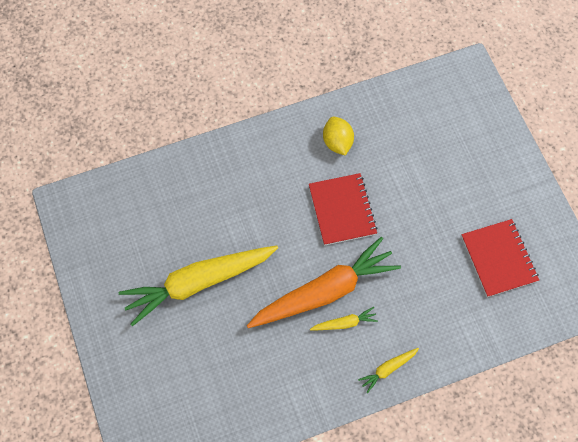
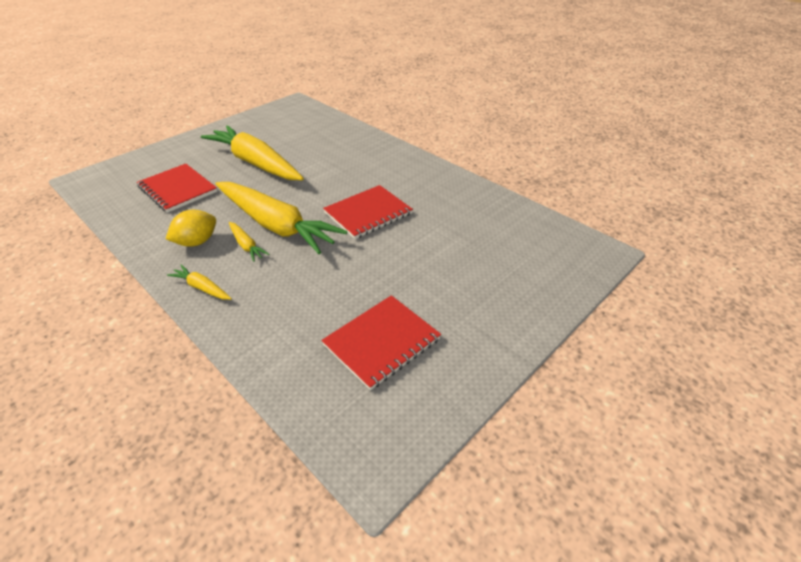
camera: 65 degrees right, 25 degrees down
(216, 369) = (177, 189): none -> red notebook
(324, 291) = (276, 225): orange carrot -> yellow carrot
(337, 142) = (436, 193): yellow lemon -> yellow lemon (197, 242)

